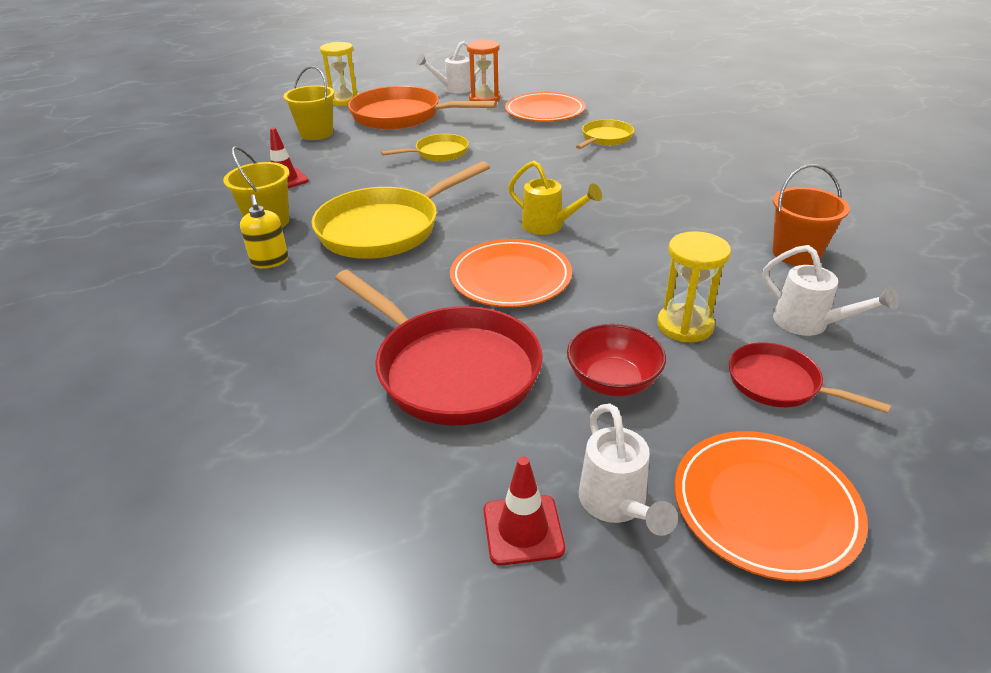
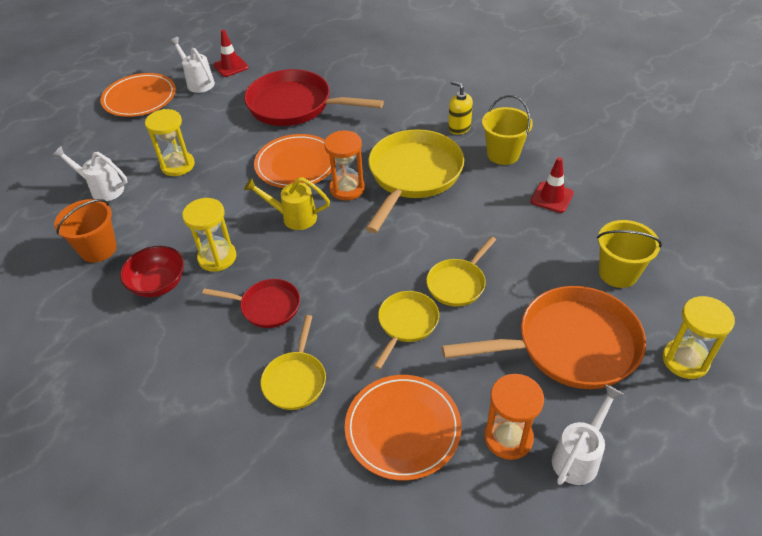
camera: 155 degrees right, 10 degrees up
(469, 236) = (347, 188): none -> orange hourglass
(501, 144) = (406, 324): none -> yellow pan
(613, 381) = (212, 124): red bowl -> red bowl (158, 284)
(649, 214) = (217, 257): none -> yellow hourglass
(779, 384) = (126, 148): red pan -> red pan (267, 306)

